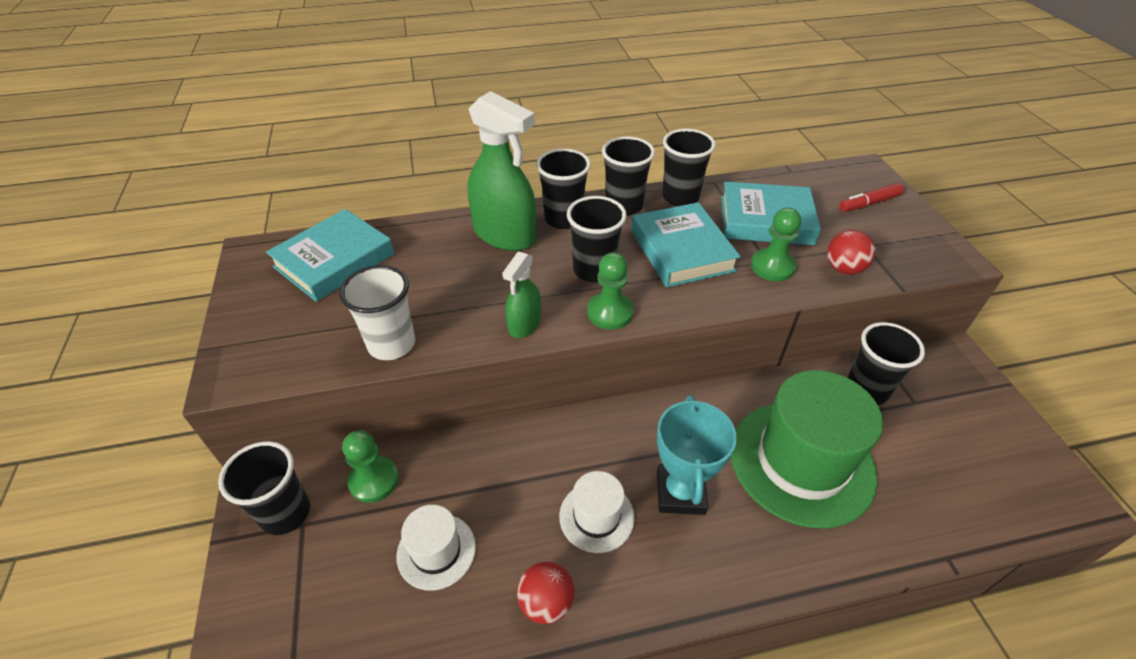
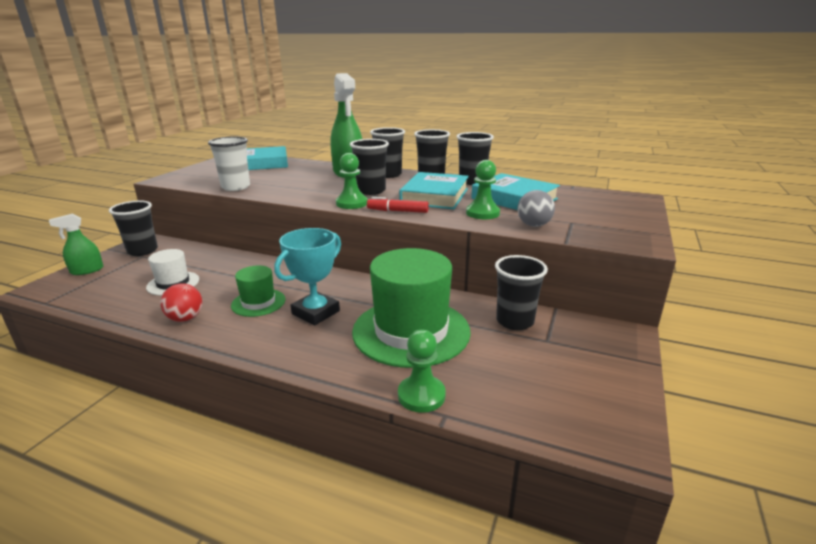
camera: 35 degrees right, 20 degrees down
(374, 480) = (188, 254): green pawn -> green pawn (421, 395)
(524, 324) = (302, 196): green spray bottle -> green spray bottle (87, 270)
(596, 516) = (258, 302): white hat -> green hat
(843, 269) = (534, 225): red ball -> grey ball
(869, 203) = (610, 209): red marker -> red marker (397, 211)

